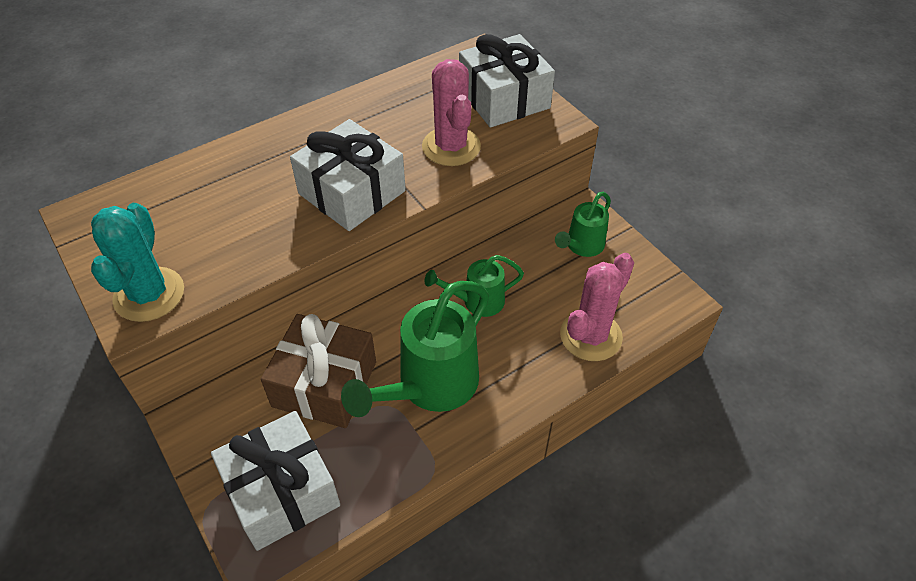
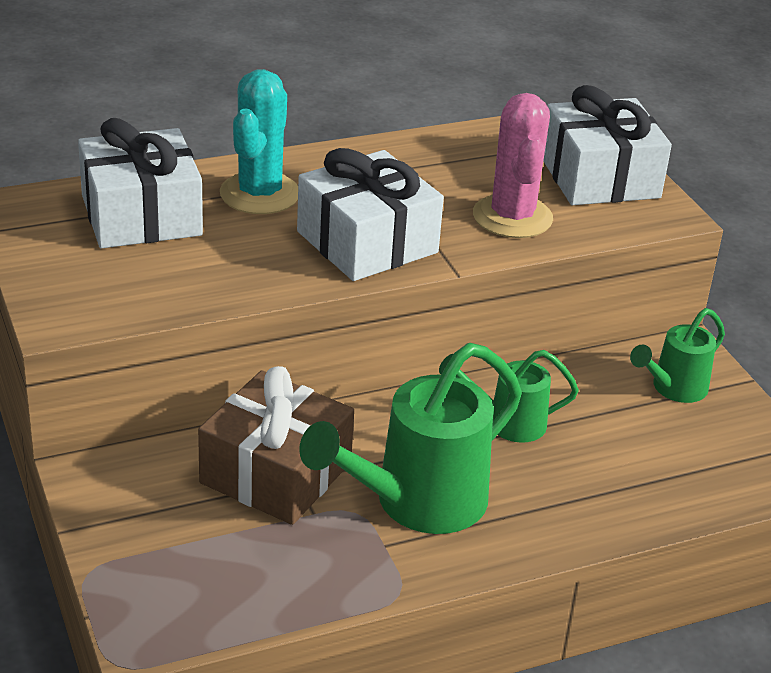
camera: 10 degrees right, 15 degrees down
(149, 294) = (85, 300): turquoise cactus -> turquoise cactus (260, 194)
(282, 491) = (191, 574): white gift -> white gift (141, 215)
(590, 336) = (657, 491): pink cactus -> none

